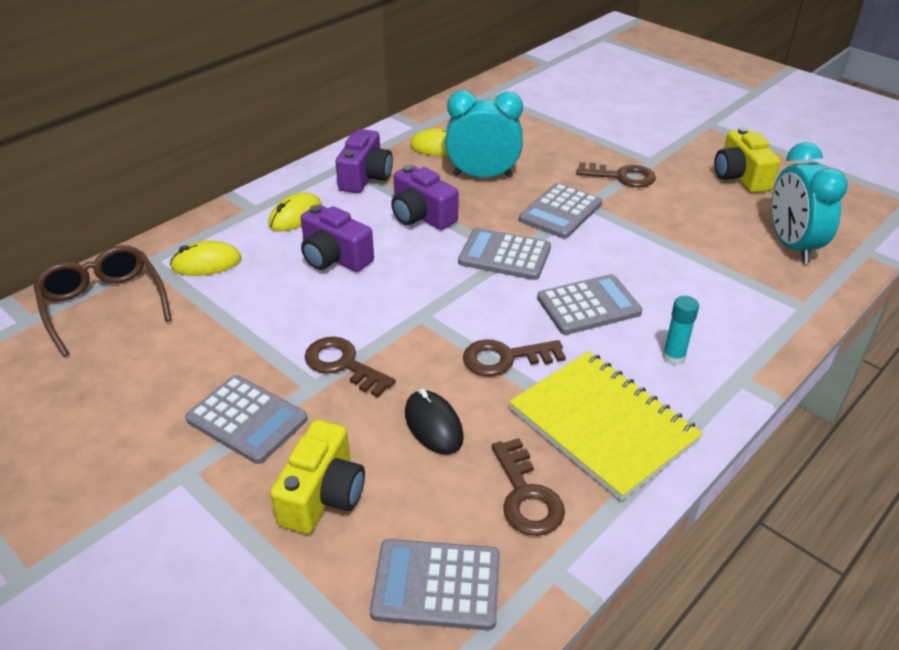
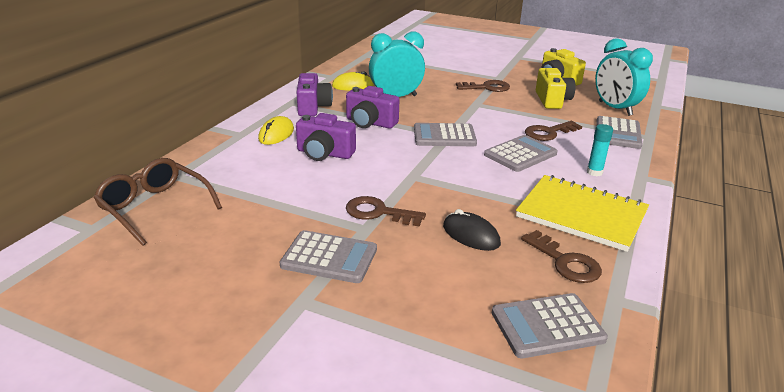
camera: 20 degrees left, 10 degrees down
(206, 263) = (225, 170): yellow mouse -> none
(323, 495) = (423, 291): yellow camera -> yellow camera (552, 100)
(505, 358) = (489, 190): brown key -> brown key (548, 133)
(560, 212) = (462, 109): grey calculator -> grey calculator (618, 133)

